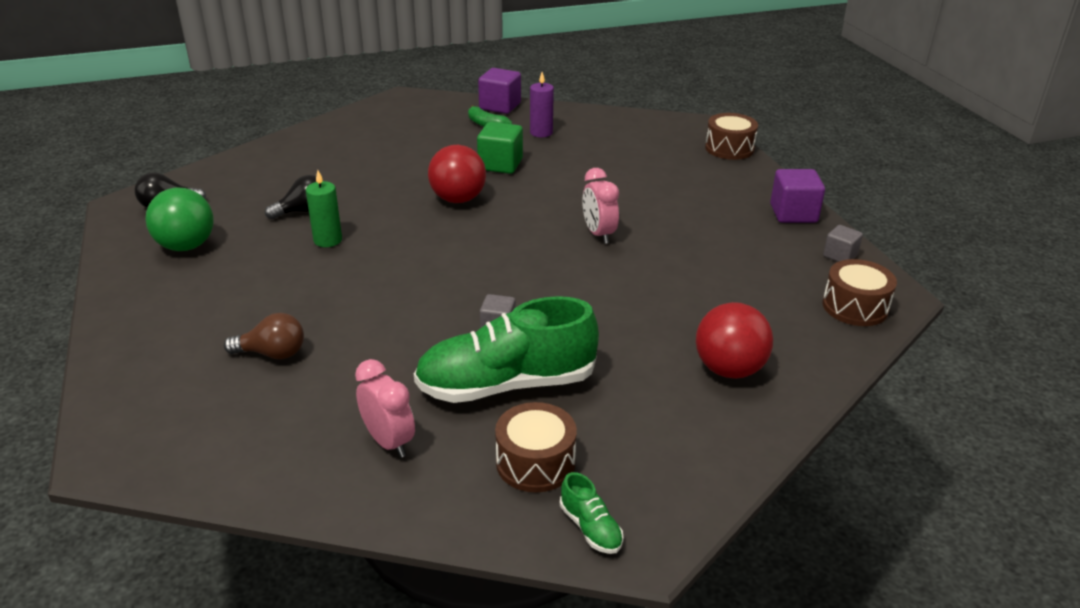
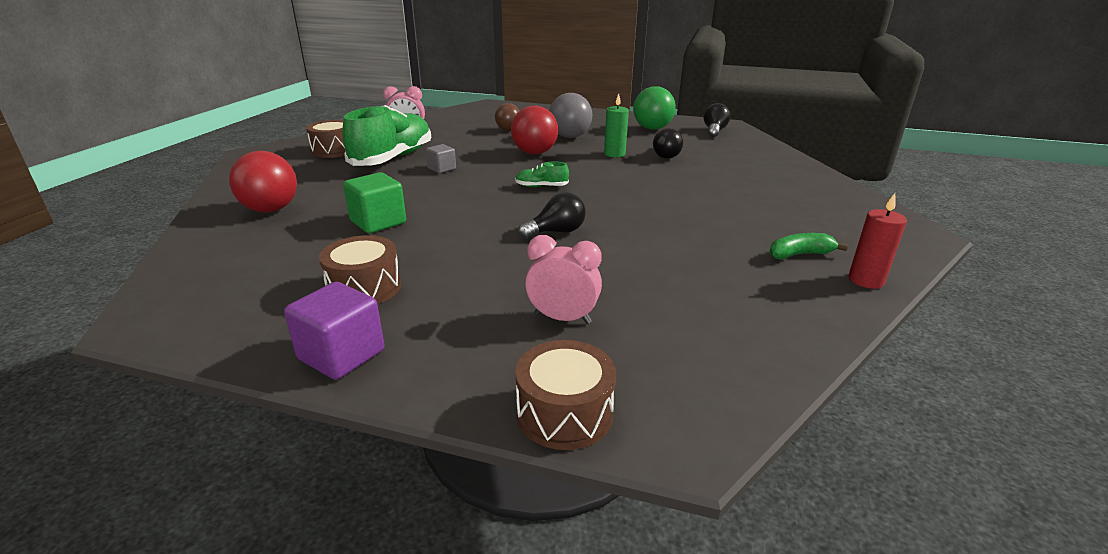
camera: 125 degrees right, 5 degrees down
(278, 291) = (569, 137): none -> grey ball
(458, 199) = (626, 198): red ball -> red ball (534, 153)
(500, 106) = (866, 280): purple cube -> red candle
(500, 164) = (680, 232): green cube -> green cube (378, 222)
(541, 133) = (752, 278): purple candle -> none
(564, 207) = (556, 232): none -> black light bulb
(590, 528) = (281, 149): green shoe -> green shoe (541, 186)
(598, 234) = (490, 230): pink clock -> pink clock (562, 318)
(840, 256) = (236, 332): grey cube -> none
(855, 307) = (188, 290): brown drum -> brown drum (364, 288)

